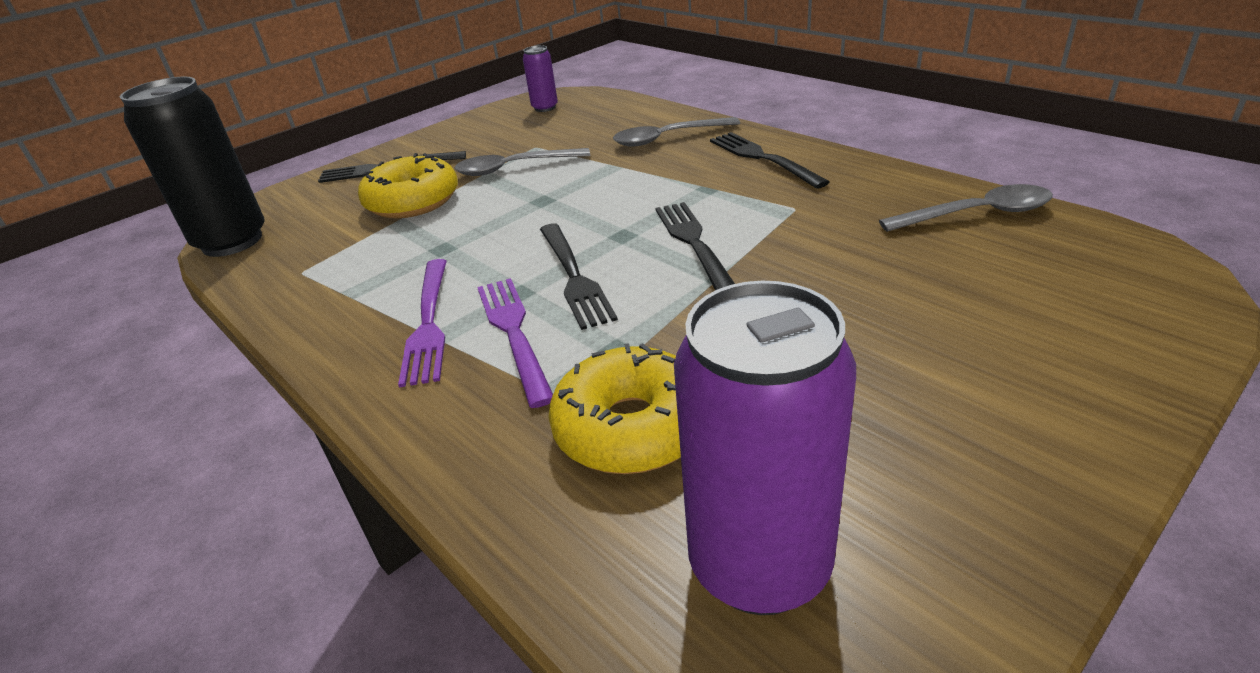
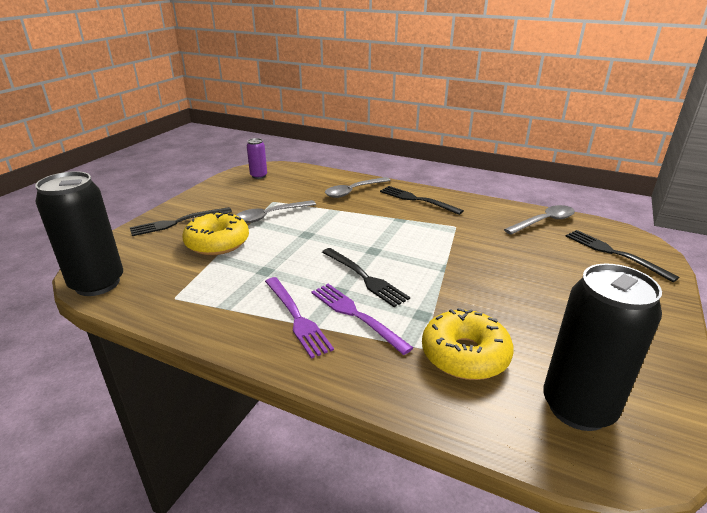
camera: 25 degrees left, 5 degrees down
(693, 243) = (417, 251): black fork -> black fork (613, 253)
(759, 565) = (578, 407): purple can -> black can

